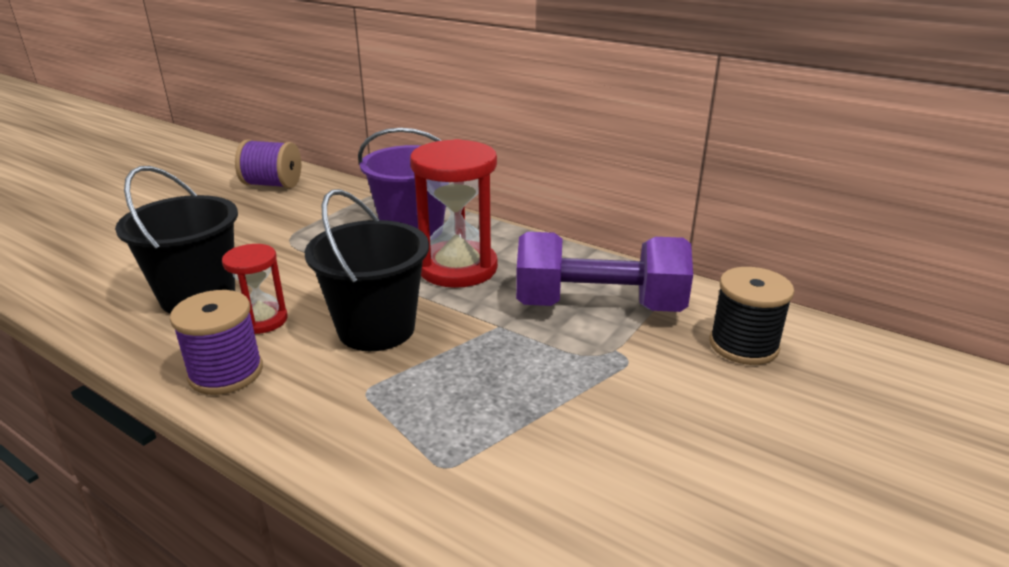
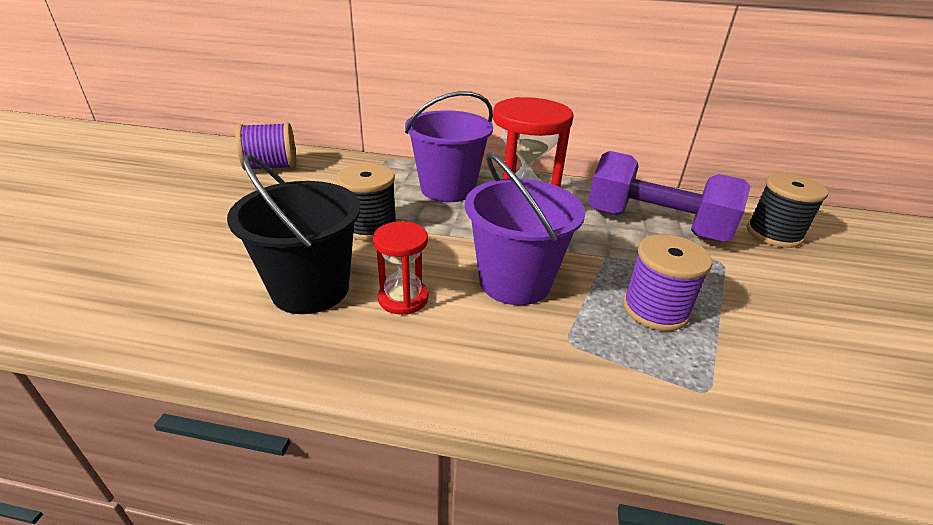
camera: 25 degrees left, 5 degrees up
(226, 372) = (424, 360): purple spool -> purple spool (655, 309)
(301, 253) = (370, 226): none -> black spool
(376, 329) = (515, 282): black bucket -> purple bucket
(598, 306) = (655, 225): purple dumbbell -> purple dumbbell turned 45 degrees clockwise

